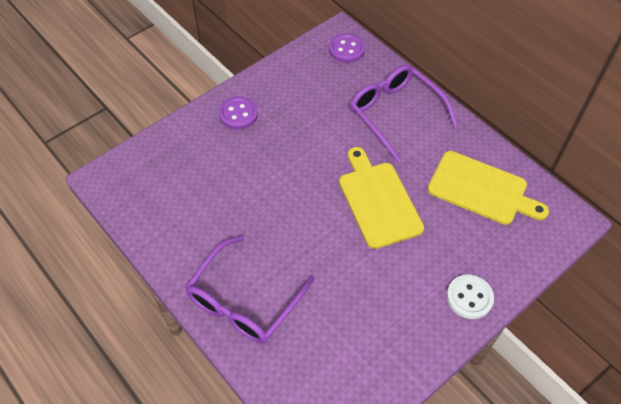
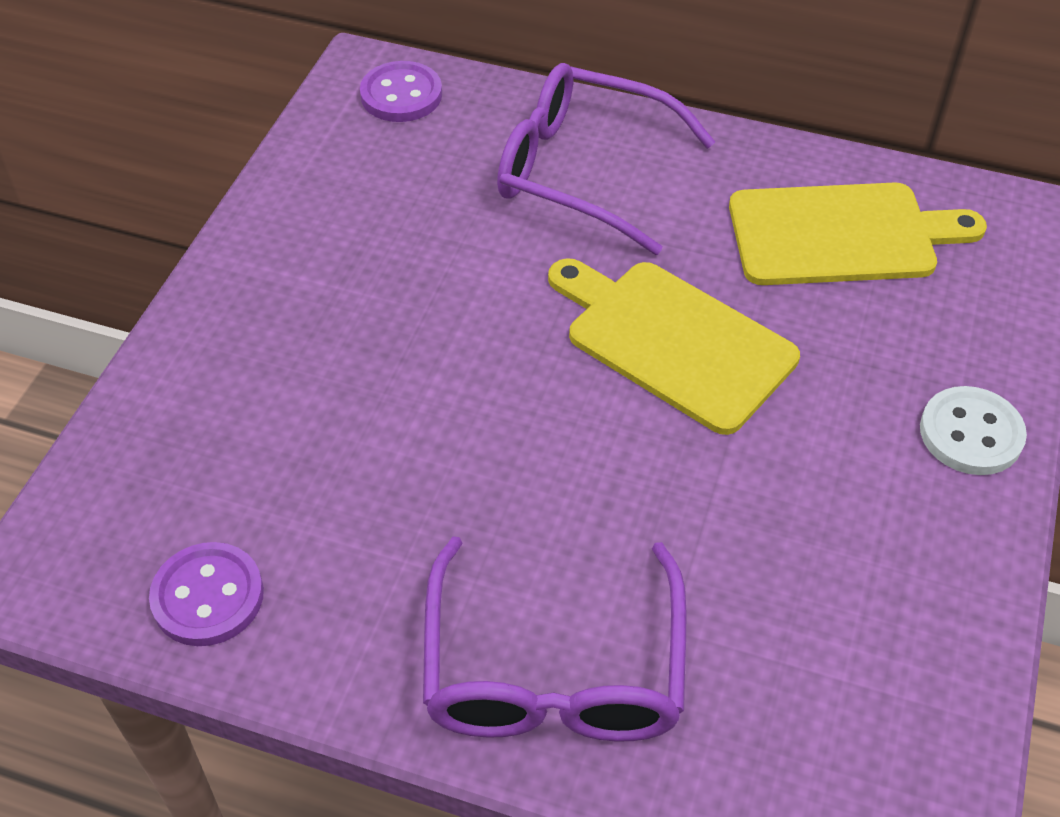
camera: 30 degrees left, 5 degrees down
(238, 114) = (264, 305): purple button -> purple button (208, 596)

